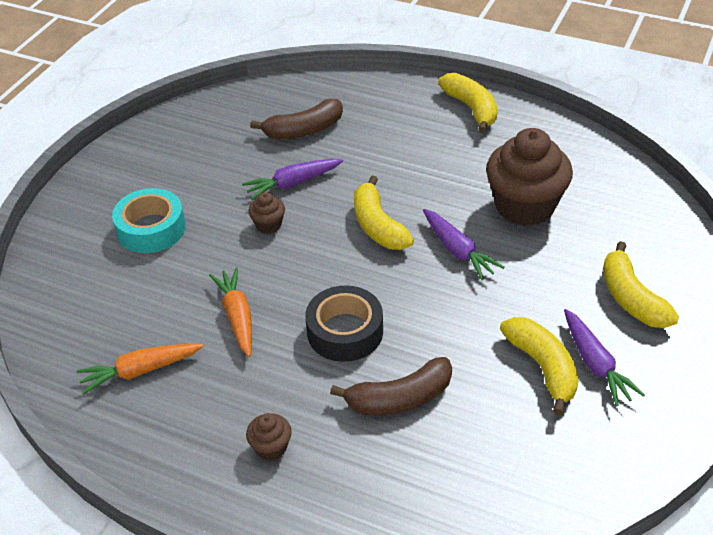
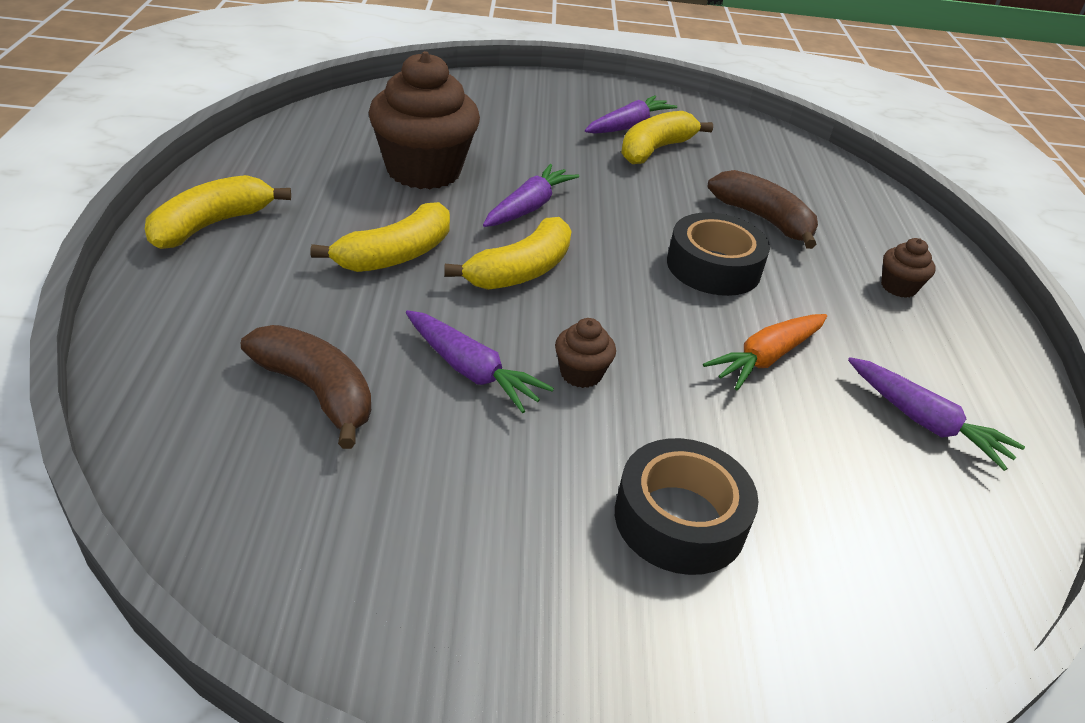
camera: 120 degrees left, 5 degrees down
(140, 371) = (925, 422): orange carrot -> purple carrot
(151, 229) = (680, 519): turquoise tape -> black tape
(631, 298) = (532, 111): yellow banana -> yellow banana (395, 255)

